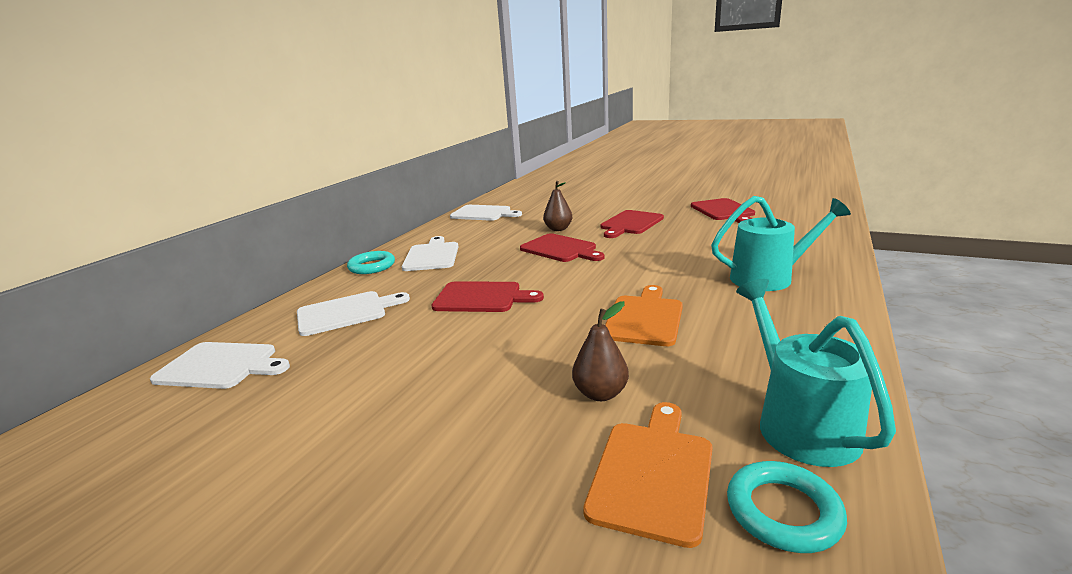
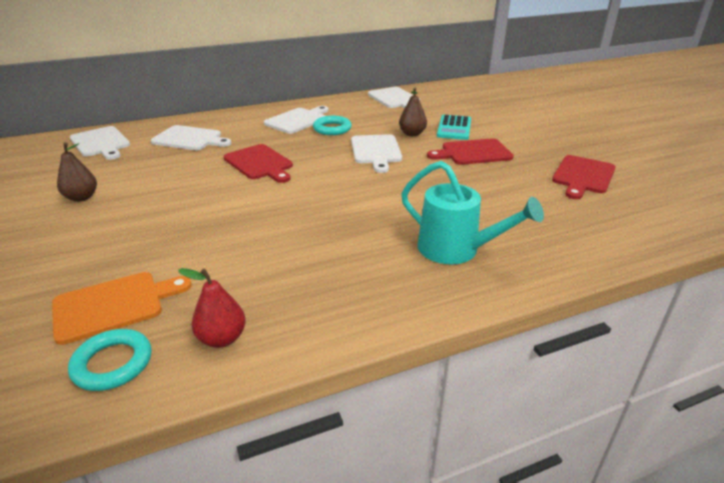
camera: 40 degrees right, 10 degrees up
(372, 266) = (256, 113): turquoise ring -> turquoise ring (332, 129)
(560, 249) = (376, 151): red cutting board -> white cutting board
(579, 215) = (454, 128): none -> turquoise calculator
(600, 393) = (183, 254): brown pear -> brown pear (82, 197)
(644, 318) = (305, 227): orange cutting board -> none
(798, 422) = (222, 338): turquoise watering can -> red pear

